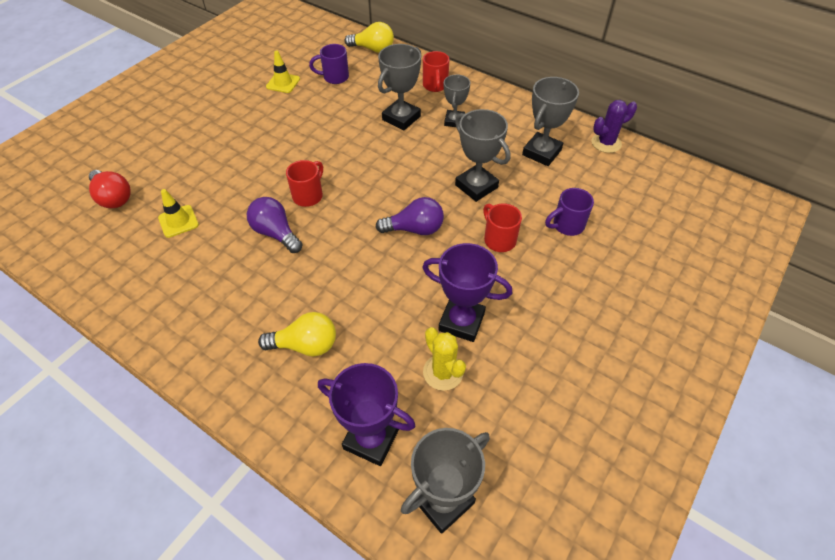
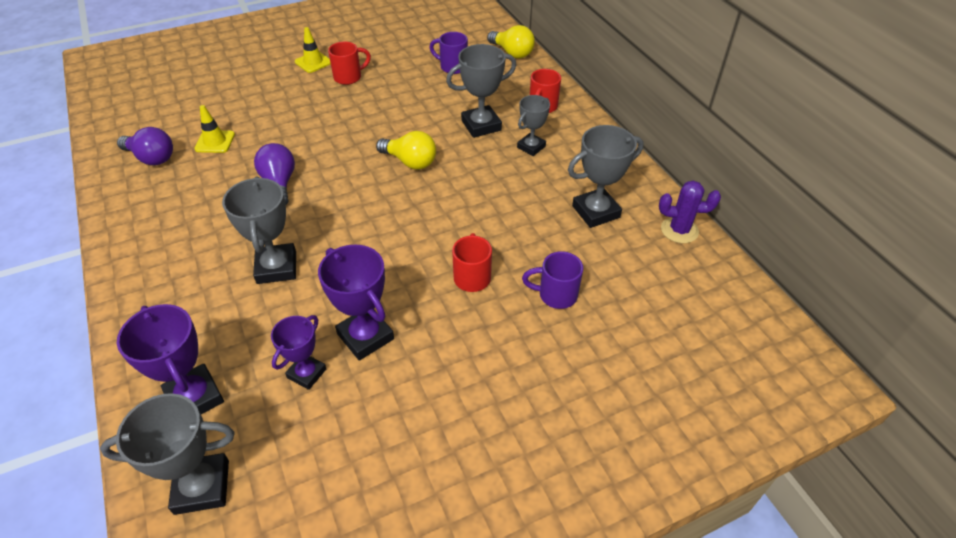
camera: 30 degrees right, 5 degrees down
(113, 198) = (186, 103): red light bulb -> none
(283, 83) = (402, 57): yellow traffic cone -> yellow traffic cone (313, 62)
(305, 345) = (217, 289): yellow light bulb -> yellow light bulb (410, 162)
(308, 195) = (335, 163): red mug -> red mug (349, 77)
(415, 229) = (401, 232): purple light bulb -> purple light bulb (151, 158)
(443, 372) = (307, 373): yellow cactus -> purple trophy
(476, 186) = (496, 217): grey trophy -> grey trophy (276, 267)

